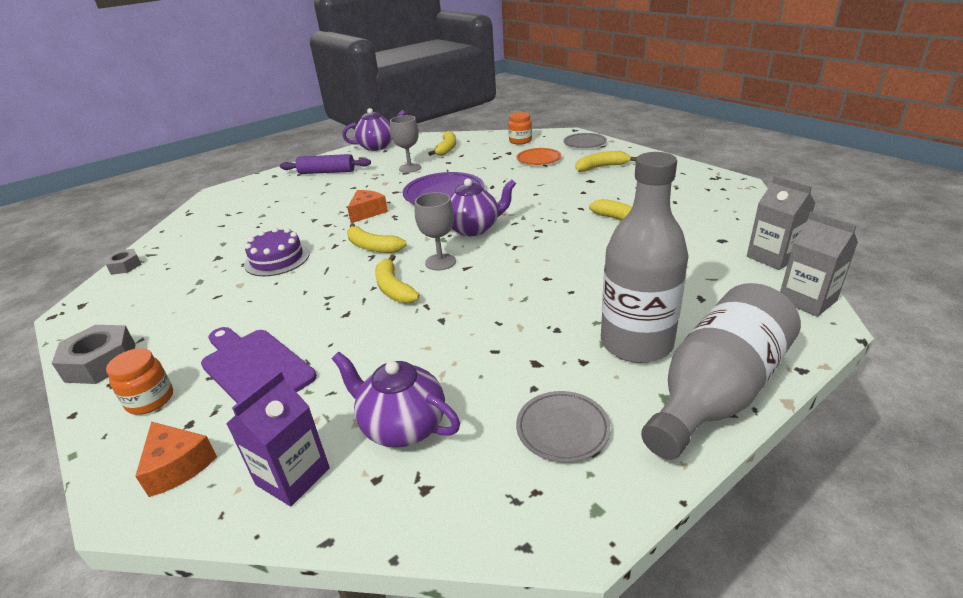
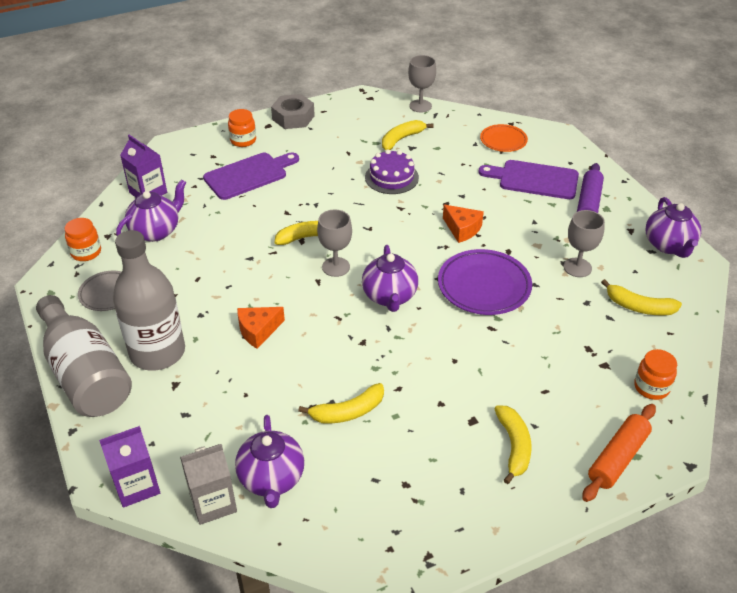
camera: 100 degrees right, 10 degrees up
(125, 266) = (420, 106): grey nut -> grey goblet
(177, 466) = (182, 156): orange cheese -> orange cheese (258, 331)
(290, 193) = (534, 179): none -> purple cutting board
(372, 247) = (386, 229): yellow banana -> yellow banana (401, 139)
(478, 501) = (86, 252): none -> orange jar
(538, 159) = (566, 389): orange plate -> orange plate (503, 141)
(584, 143) = (617, 458): grey plate -> orange rolling pin
(720, 238) = (271, 479): none -> purple teapot
(807, 300) = (137, 486): grey carton -> purple carton

